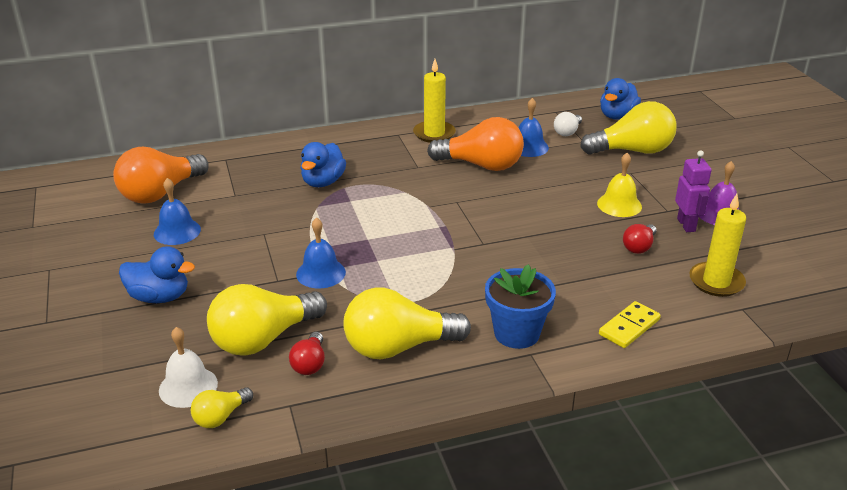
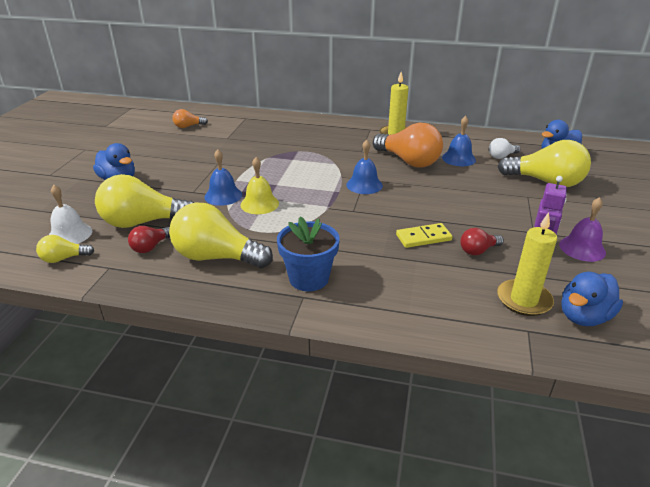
camera: 30 degrees right, 0 degrees up
(160, 193) = (188, 126): orange light bulb -> orange light bulb, size x0.49
(177, 231) = (171, 148): blue bell -> blue bell (364, 185)
(323, 182) = (288, 144): blue duck -> blue duck (584, 317)
(619, 205) = (493, 216): yellow bell -> yellow bell (259, 204)
(629, 327) = (404, 307): yellow domino -> yellow domino (423, 237)

